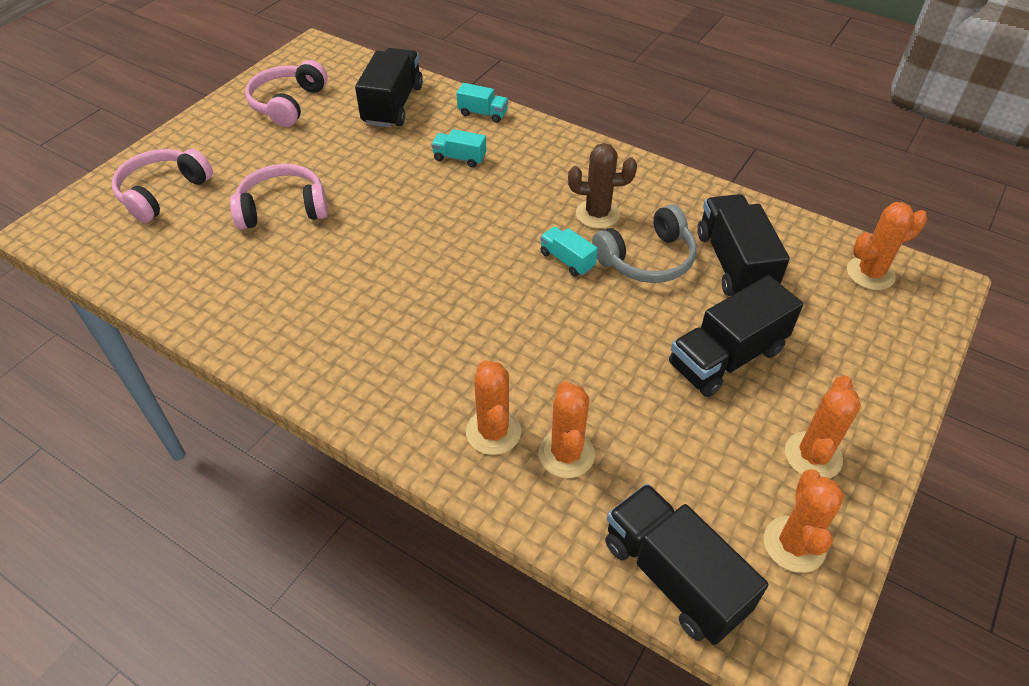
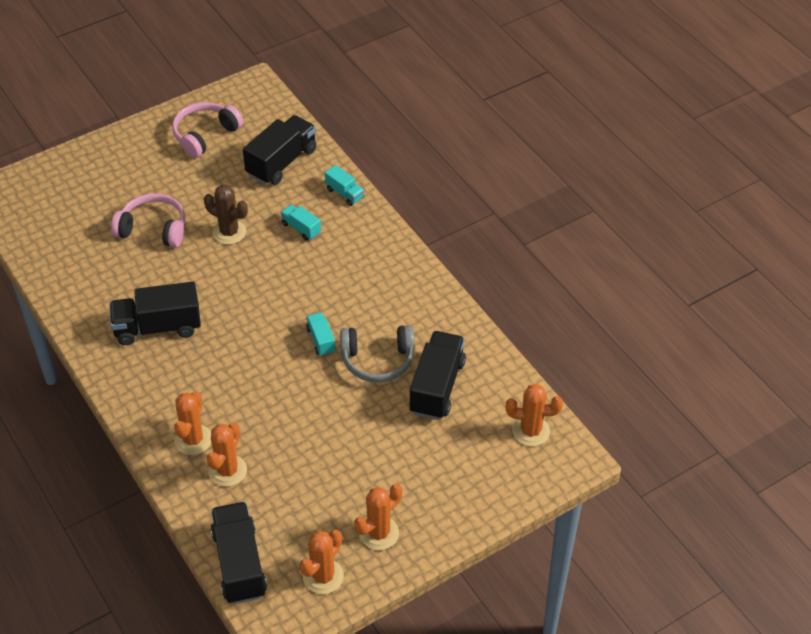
camera: 25 degrees right, 0 degrees up
(163, 192) = (81, 187): pink headphones -> none
(597, 214) = (369, 312): brown cactus -> brown cactus (229, 232)
(726, 357) = (376, 450): black truck -> black truck (158, 327)

